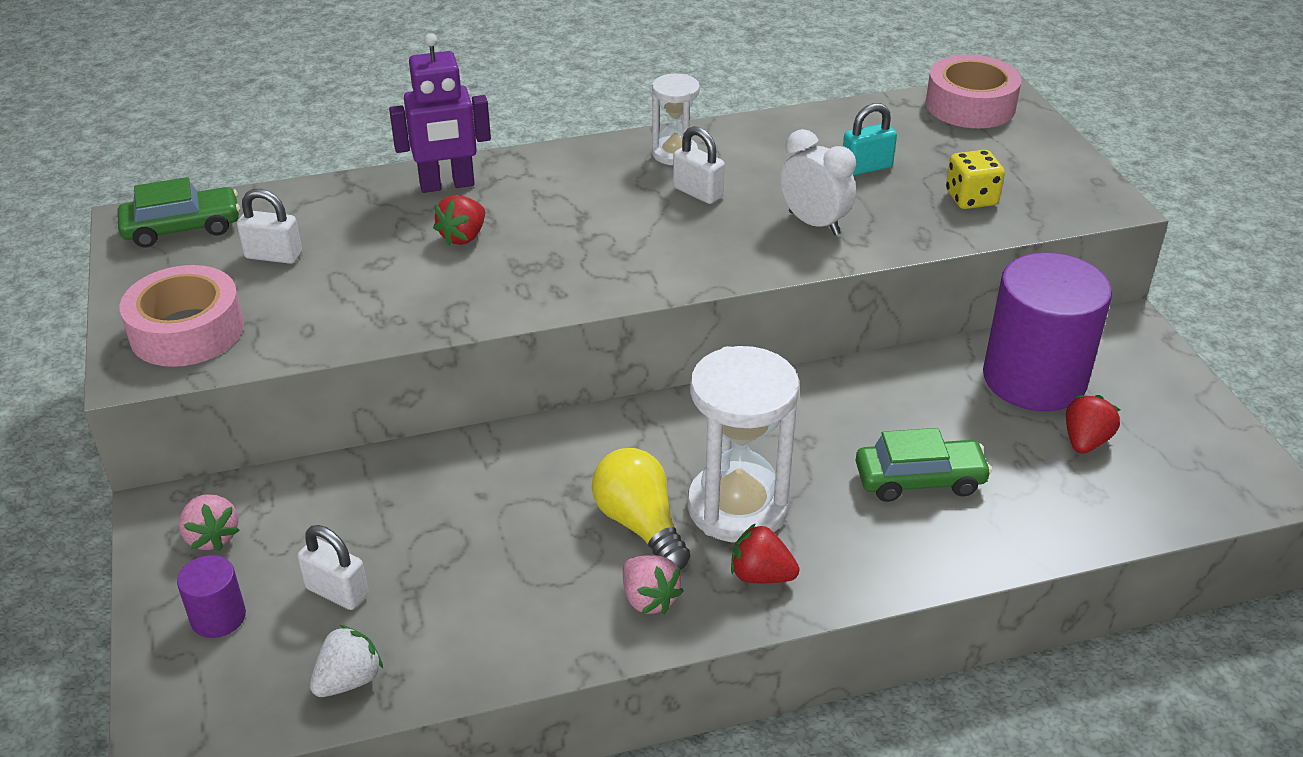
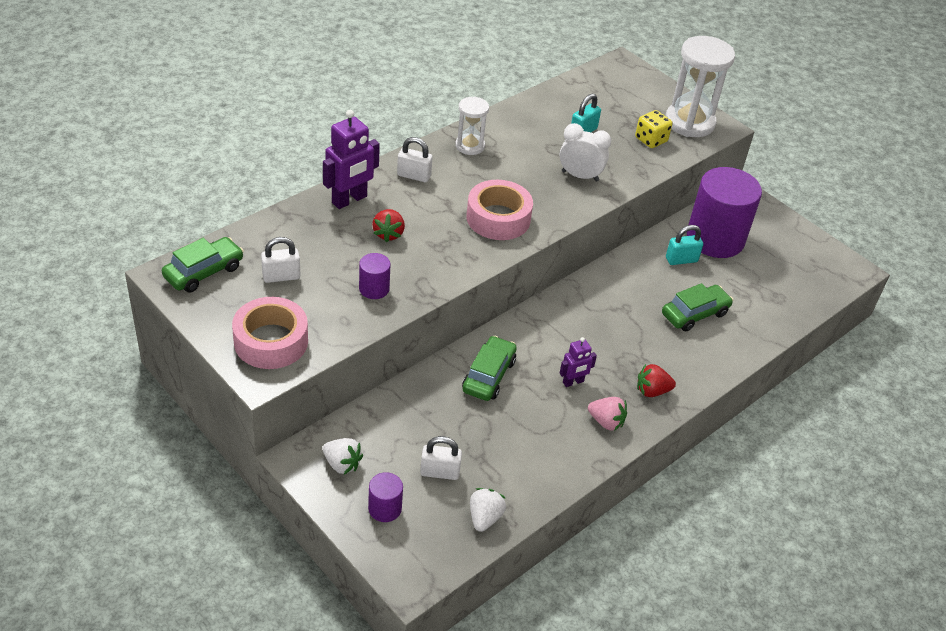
camera: 30 degrees left, 5 degrees up
(212, 537) = (342, 464): pink strawberry -> white strawberry
(382, 300) = (374, 289): none -> purple cylinder
(516, 478) = (488, 375): none -> green car
(640, 524) = (573, 382): yellow light bulb -> purple robot
(698, 192) = (502, 170): white padlock -> white padlock (414, 176)
(737, 507) = (616, 356): white hourglass -> white hourglass (689, 122)
(952, 395) = (681, 260): none -> turquoise padlock
(970, 105) = (611, 76): pink tape -> pink tape (498, 218)
(1085, 441) = (759, 269): red strawberry -> none

